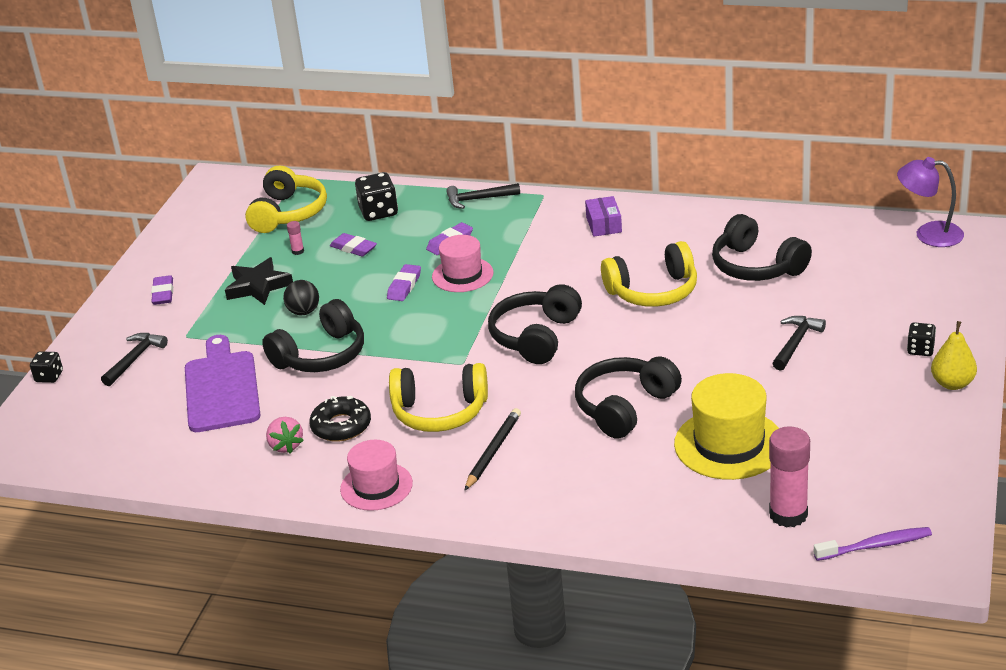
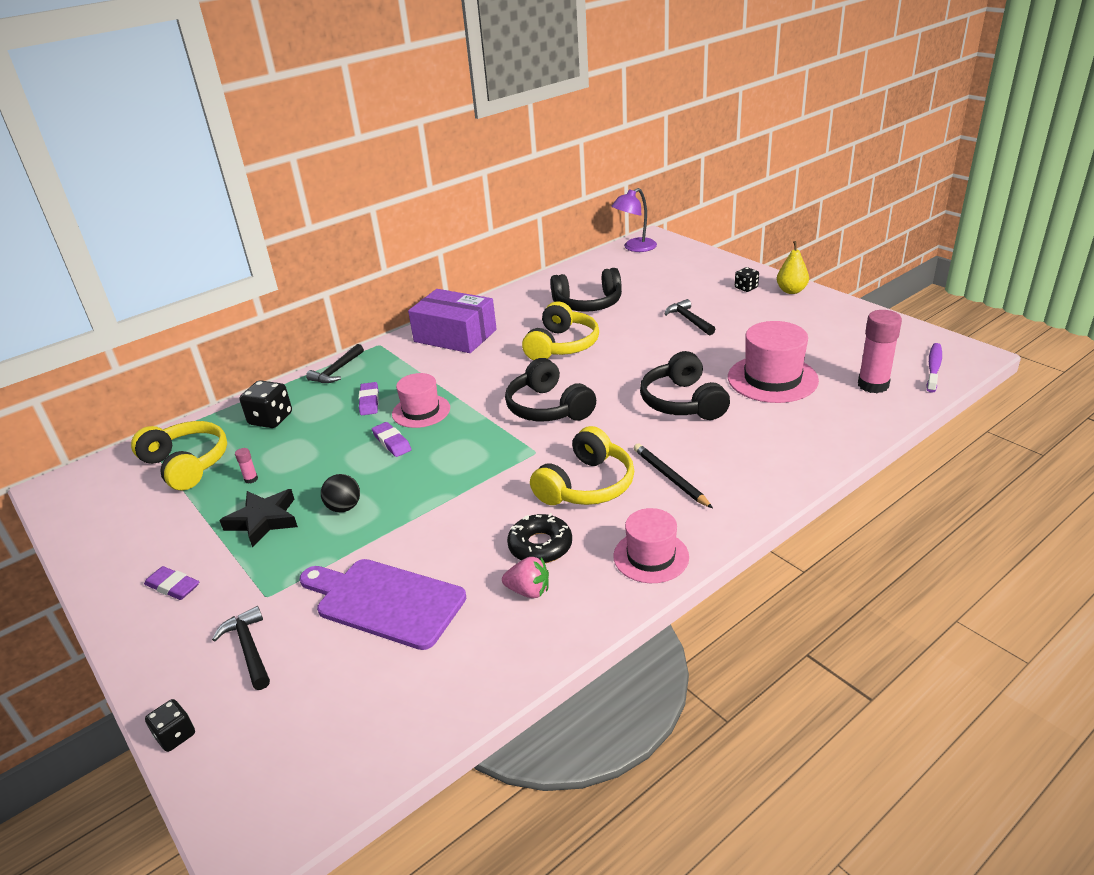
camera: 55 degrees left, 0 degrees up
(321, 355) = (422, 520): black headphones -> none
(353, 248) = (298, 449): purple eraser -> none
(604, 224) = (455, 336): purple box -> purple box, size x2.05
(729, 444) = (772, 379): yellow hat -> pink hat

